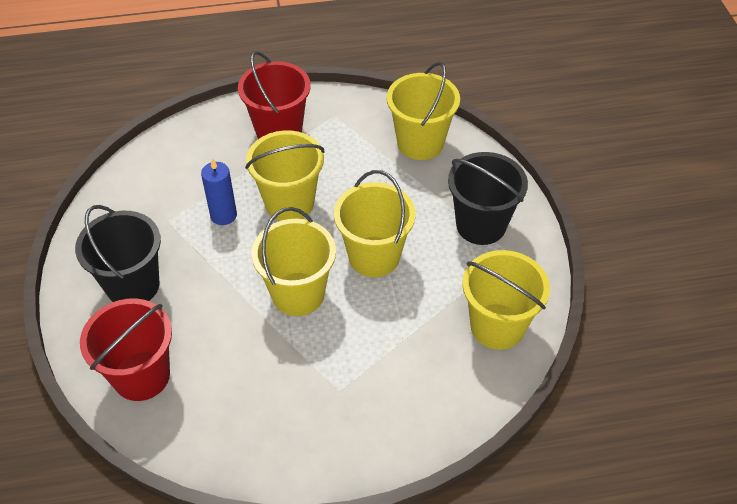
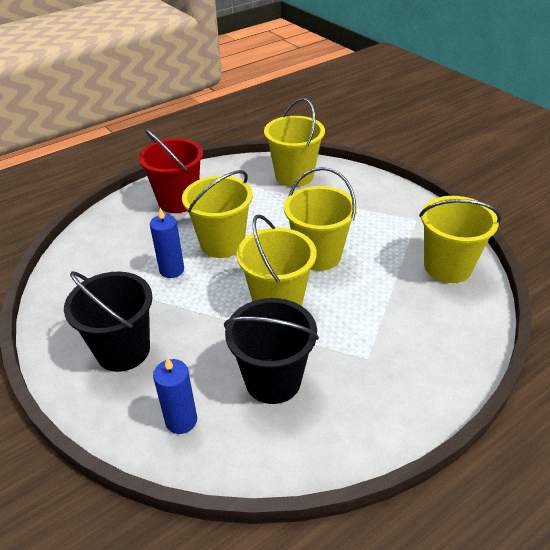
camera: 25 degrees left, 10 degrees down
(141, 376) = (181, 420): red bucket -> blue candle
(481, 225) = (380, 210): black bucket -> black bucket (273, 380)

